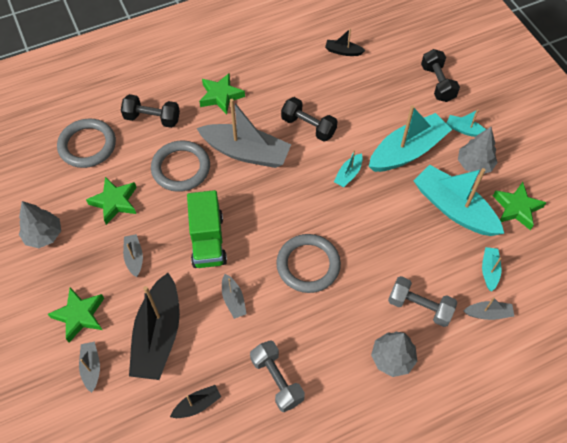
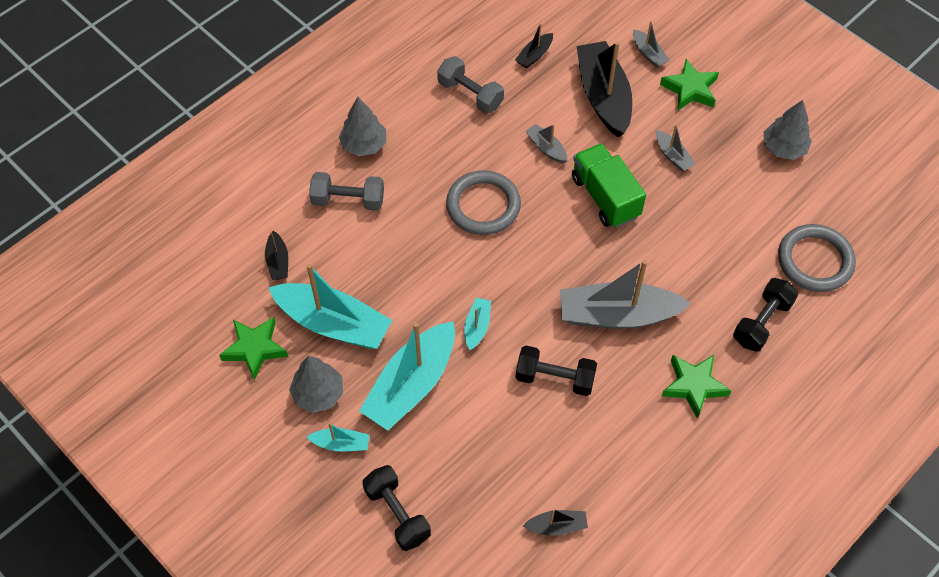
camera: 160 degrees right, 0 degrees up
(115, 202) = (734, 205): green star -> none
(152, 118) = (761, 322): black dumbbell -> black dumbbell turned 45 degrees counterclockwise
(181, 168) = (684, 268): grey ring -> none
(488, 313) = (272, 216): grey boat -> none
(489, 271) = (278, 261): turquoise boat -> black boat

